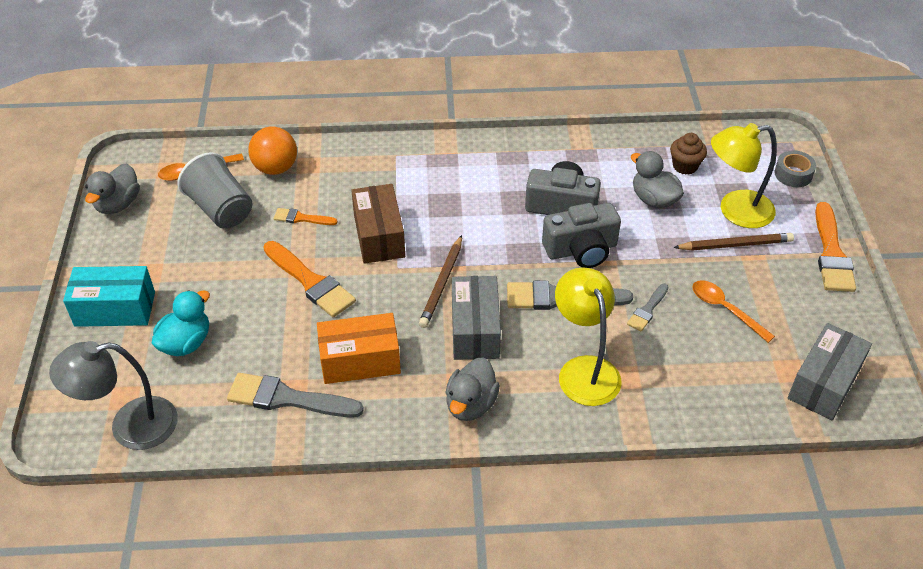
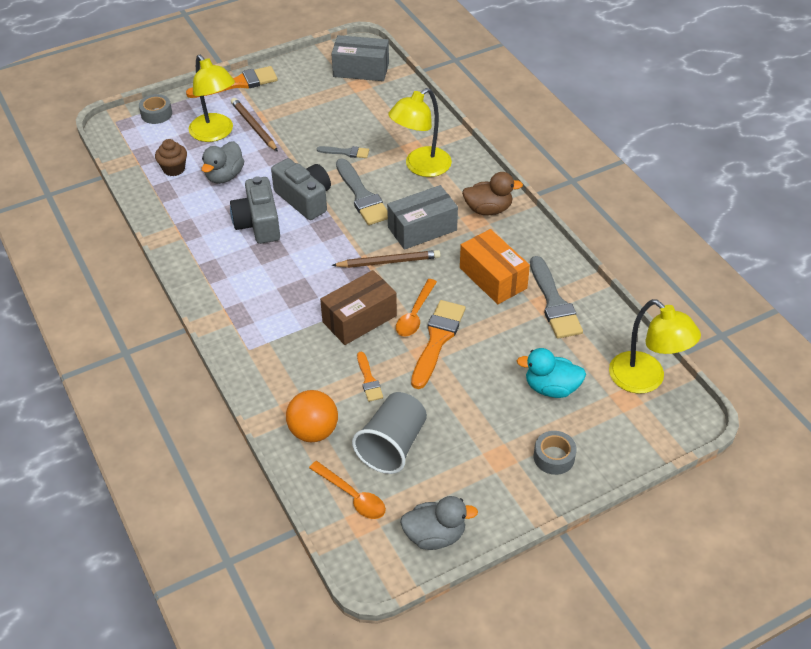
camera: 115 degrees left, 0 degrees up
(115, 309) = (554, 457): turquoise box -> grey tape
(130, 426) = (645, 380): grey lamp -> yellow lamp
(471, 404) = (488, 209): grey duck -> brown duck
(725, 309) = (322, 119): orange spoon -> orange spoon (415, 314)

